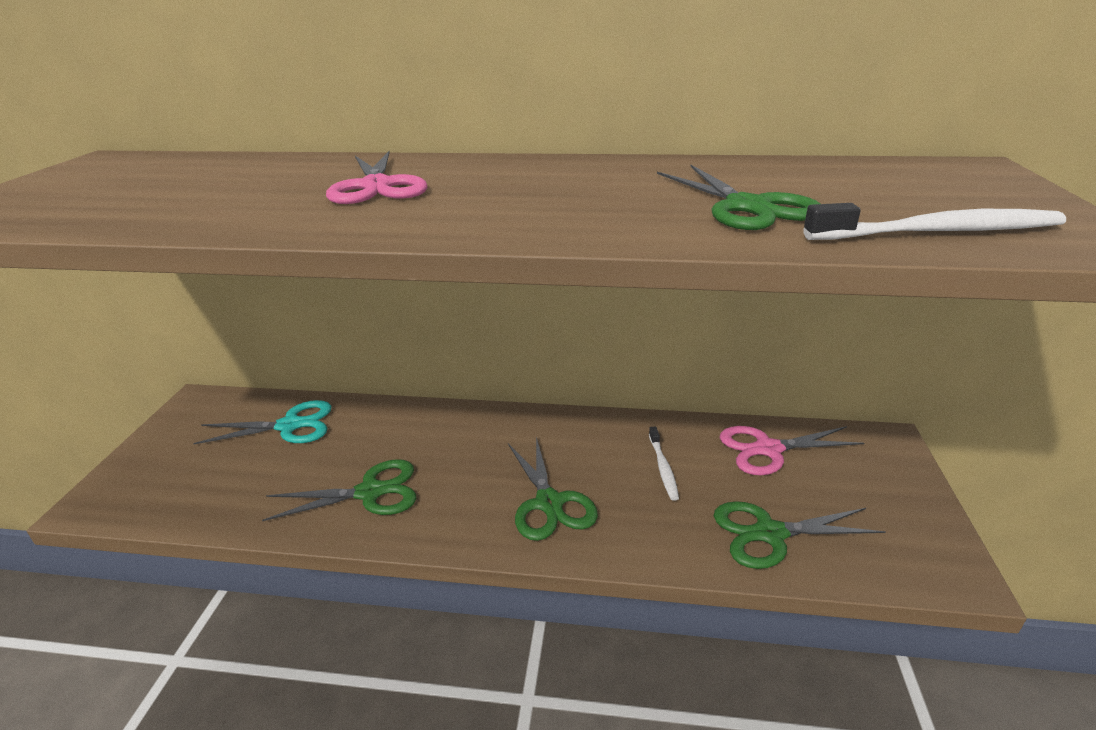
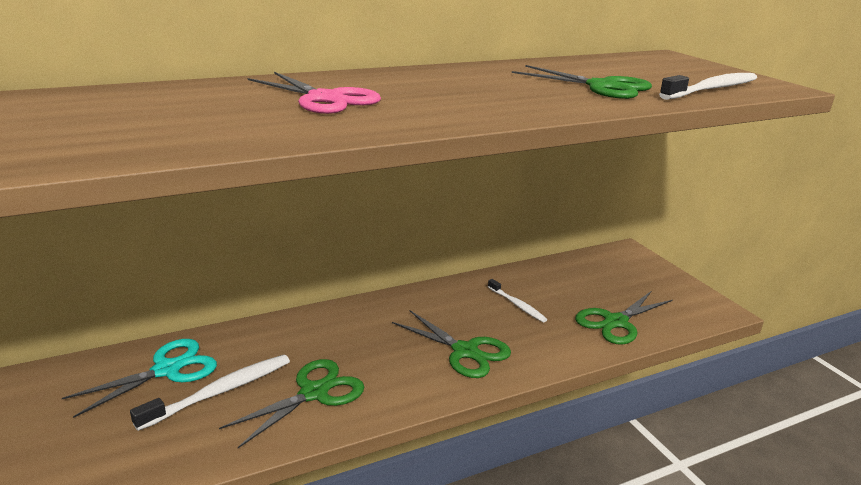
camera: 35 degrees left, 5 degrees down
(304, 461) = (220, 391): none -> white toothbrush
(768, 449) = (568, 275): pink scissors -> none

